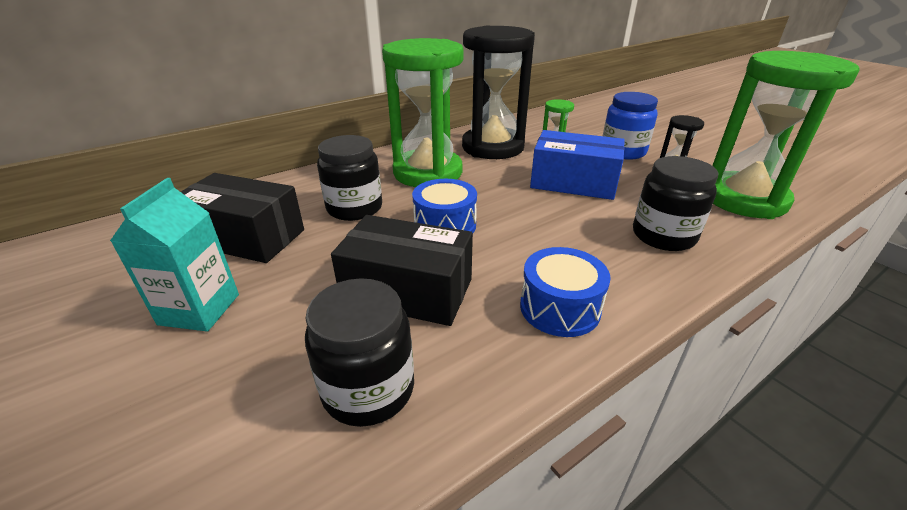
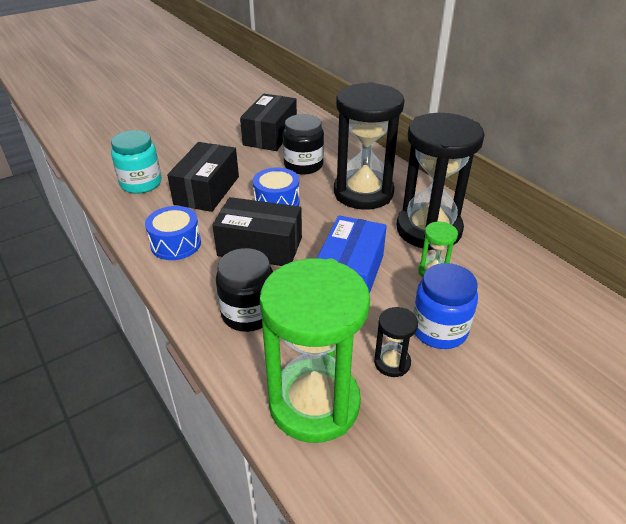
camera: 90 degrees right, 5 degrees up
(199, 309) = (208, 135): turquoise carton -> none
(368, 389) = (141, 183): black jar -> turquoise jar
(428, 173) = (363, 193): green hourglass -> black hourglass
(544, 234) = (260, 247): none -> black box

